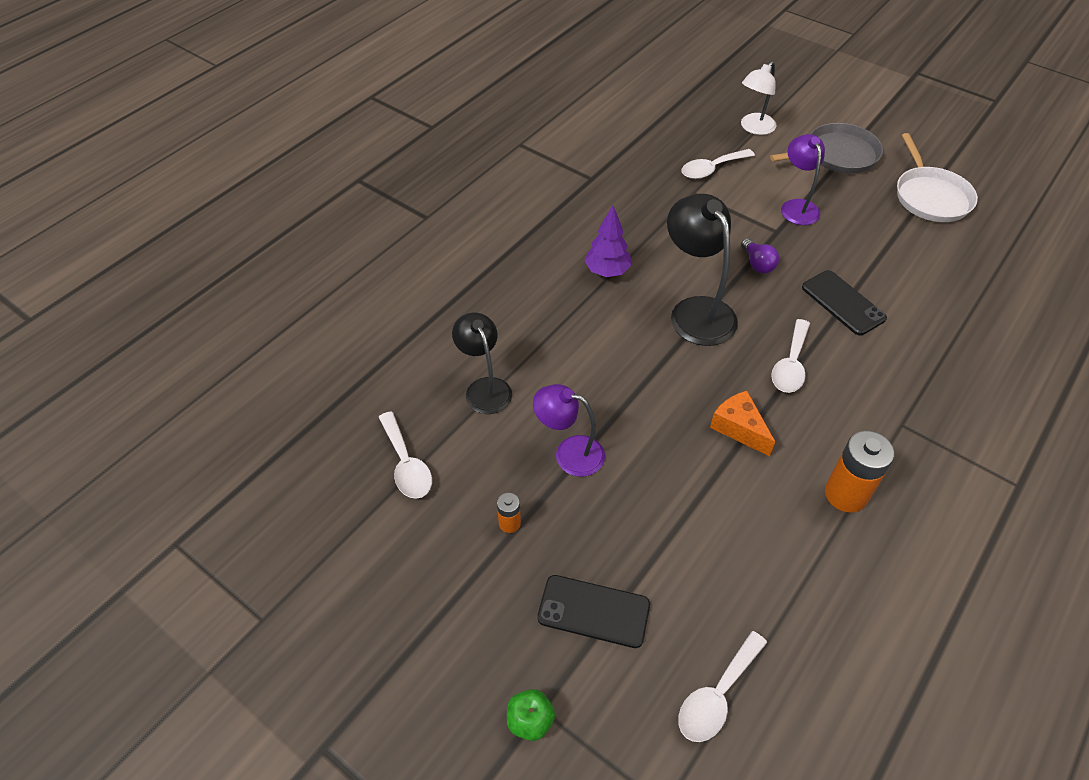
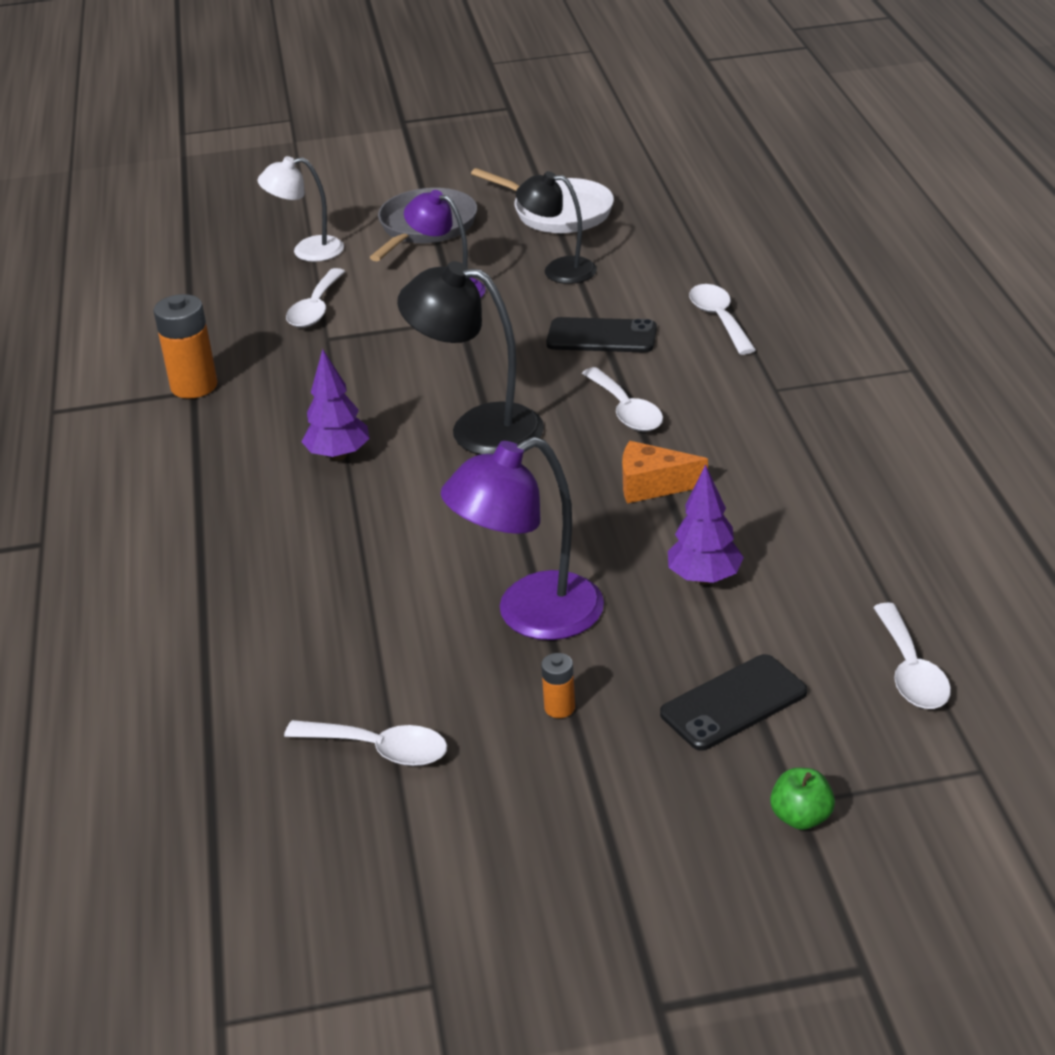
camera: 45 degrees left, 15 degrees down
(484, 388) = (361, 631): black lamp -> black lamp (559, 270)
(569, 453) = (530, 615): purple lamp -> purple lamp, size x1.53
(686, 515) = (704, 578): none -> purple tree
(754, 128) = (307, 251): white lamp -> white lamp turned 90 degrees clockwise
(757, 264) = (480, 356): purple light bulb -> none
(845, 494) = (804, 467): orange battery -> orange battery (194, 386)
(933, 345) = (719, 319): none -> white spoon

